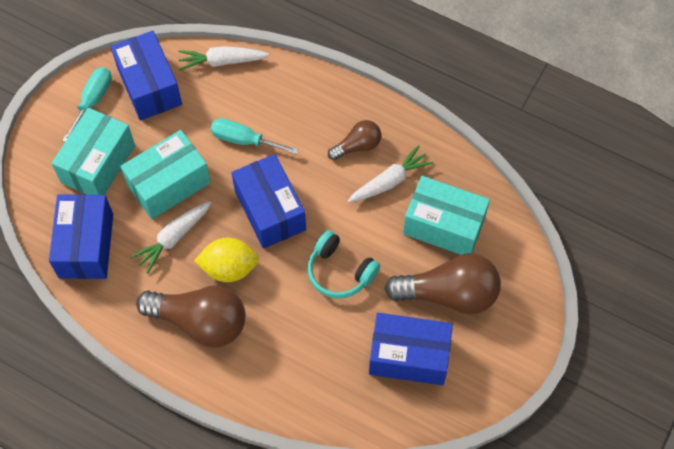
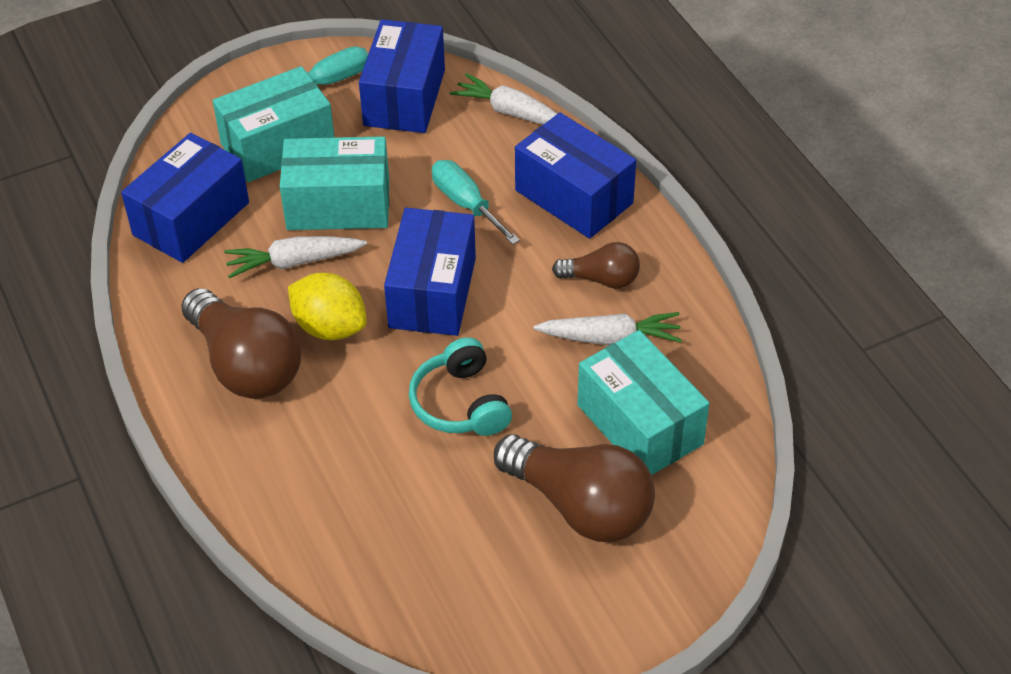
camera: 35 degrees right, 15 degrees down
(409, 356) = (466, 547): blue box -> blue box (574, 197)

